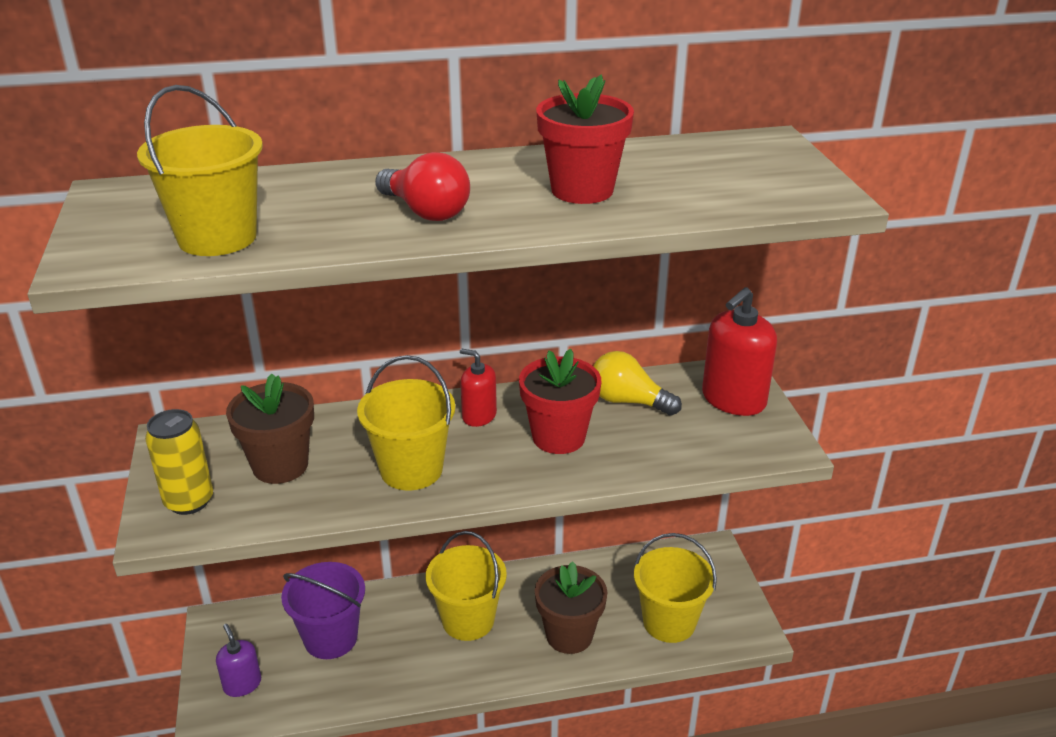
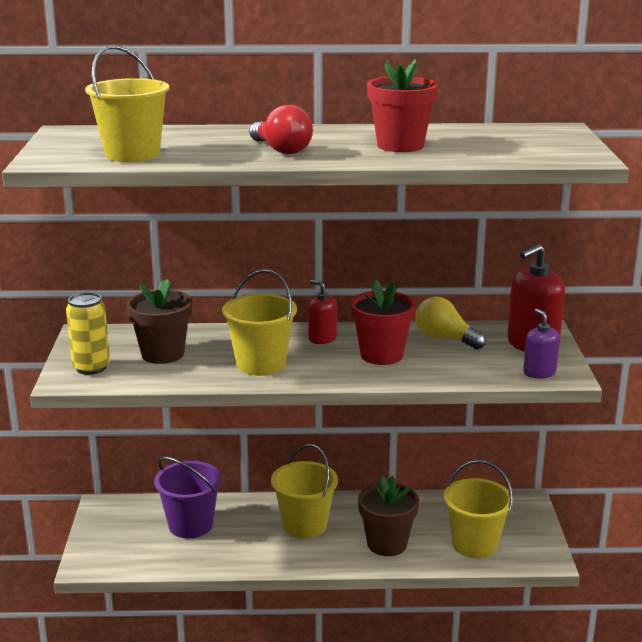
camera: 10 degrees right, 10 degrees down
(242, 684) = (115, 546): purple soap dispenser -> purple soap dispenser (539, 372)

